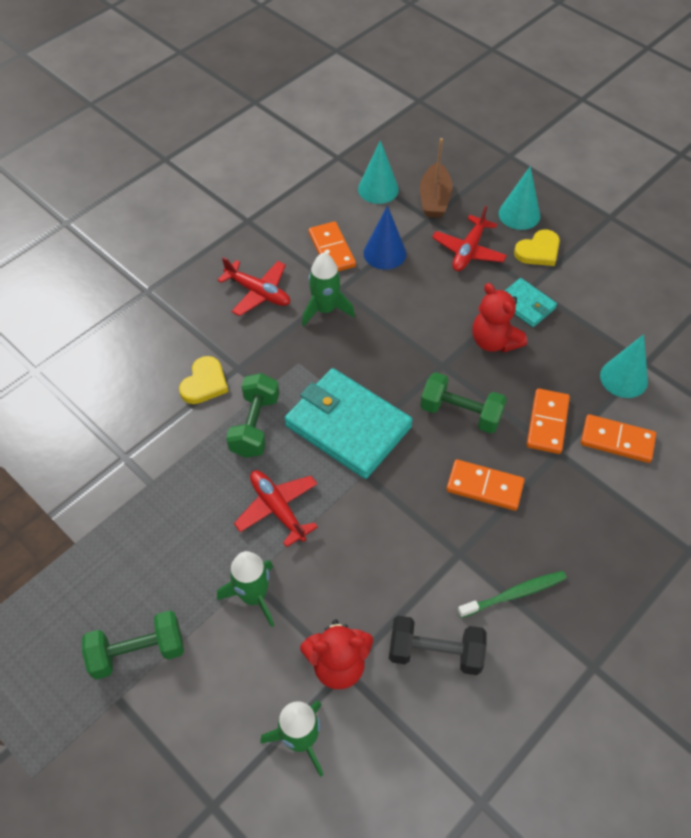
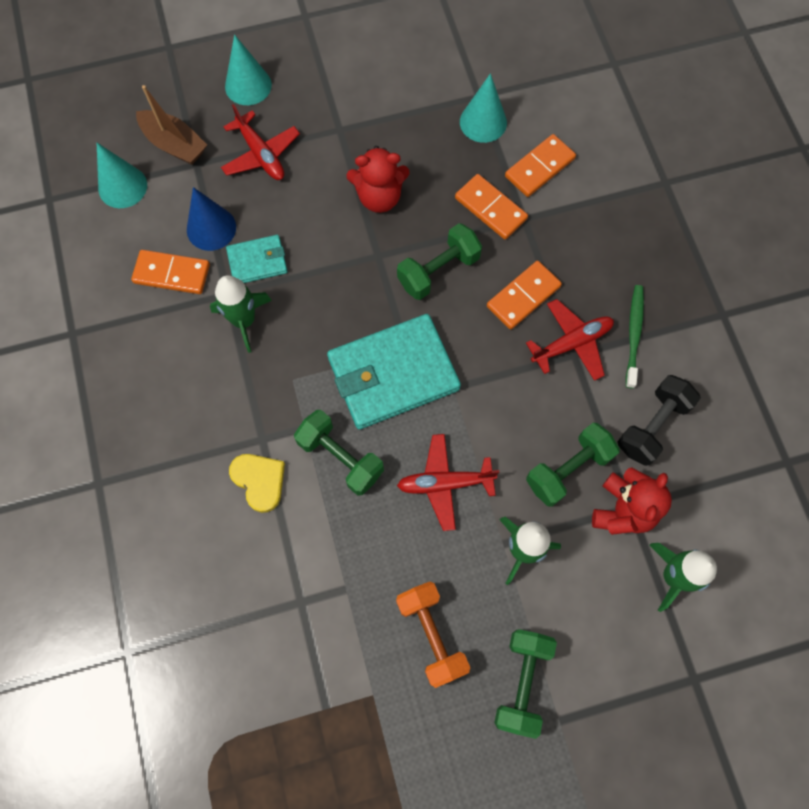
camera: 60 degrees left, 15 degrees up
(144, 562) = (431, 634): none -> orange dumbbell
(258, 292) = (178, 372): red plane -> red plane (571, 343)
(348, 599) = (568, 469): none -> green dumbbell
(526, 304) = (356, 146): turquoise wallet -> turquoise wallet (257, 261)
(538, 251) = (303, 97): yellow heart -> none

